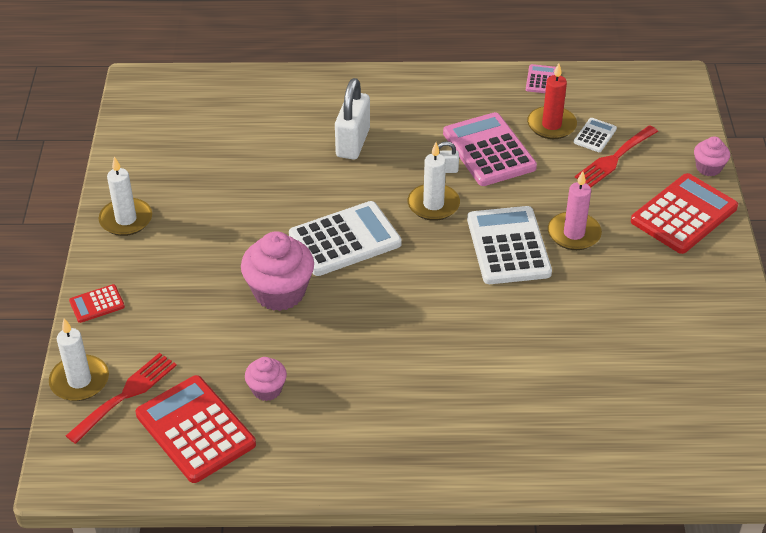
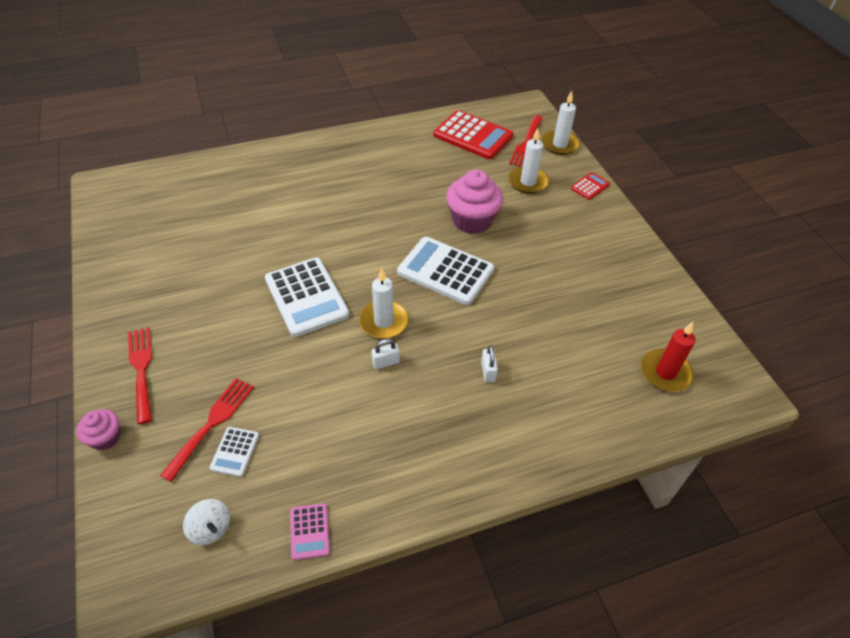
camera: 160 degrees right, 5 degrees up
(126, 219) = (625, 248): white candle -> white candle (528, 182)
(267, 389) = (444, 162): pink cupcake -> none
(345, 239) = (445, 271): white calculator -> white calculator turned 75 degrees clockwise
(353, 143) = (488, 372): white padlock -> white padlock, size x0.48
(488, 150) = (348, 398): pink calculator -> none
(551, 125) = (286, 454): red candle -> red candle (665, 372)
(574, 234) = (249, 323): pink candle -> none
(616, 96) = (210, 528): none -> white spinning top
(683, 214) = (141, 369): red calculator -> red fork

